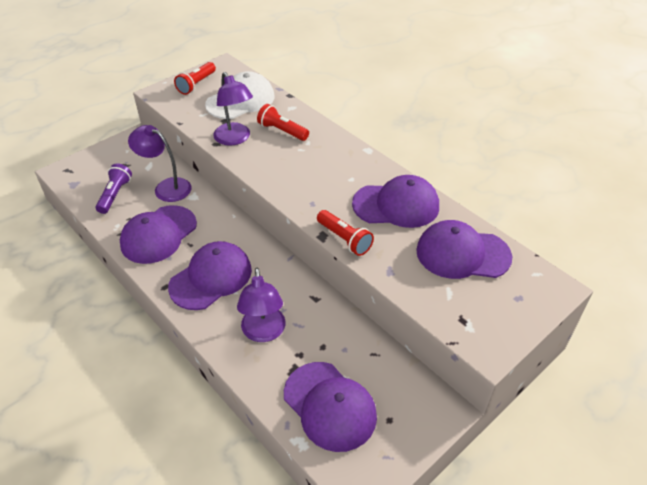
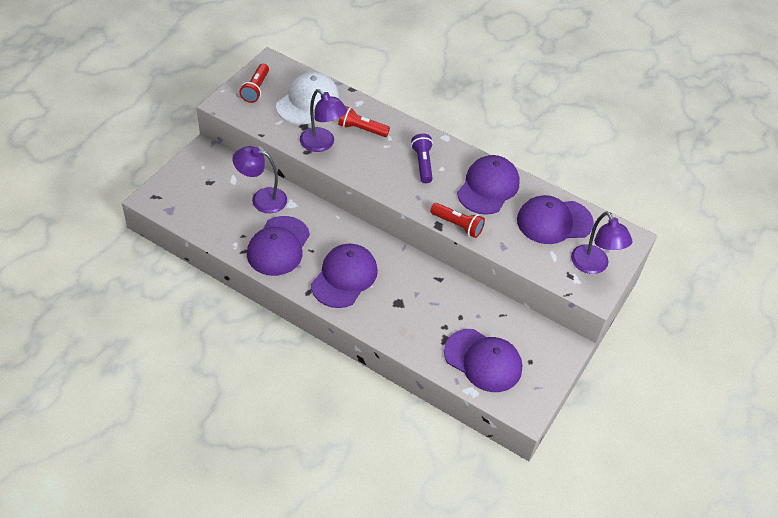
camera: 20 degrees left, 5 degrees up
(115, 195) = (216, 214): purple flashlight -> purple flashlight (422, 164)
(263, 332) = (409, 315): purple lamp -> purple lamp (593, 266)
(396, 205) = (488, 187): purple cap -> purple cap turned 45 degrees counterclockwise

